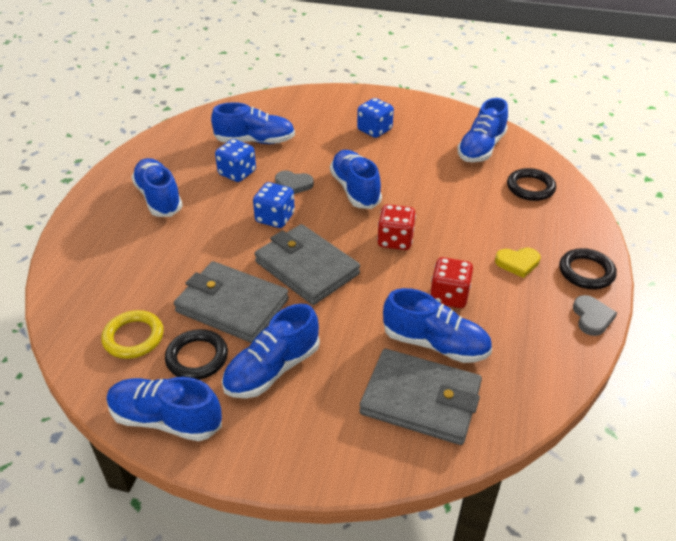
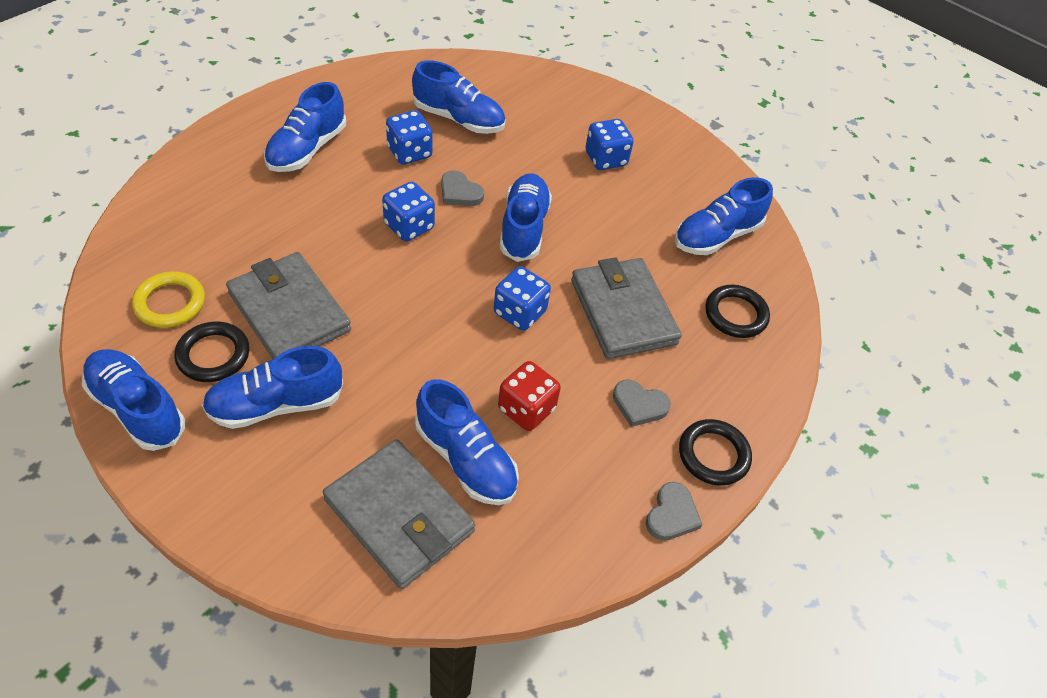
camera: 20 degrees right, 10 degrees up
(159, 198) = (307, 149): blue shoe -> blue shoe turned 150 degrees counterclockwise
(307, 268) = (397, 303): grey wallet -> grey wallet (623, 312)
(395, 240) = (520, 312): red dice -> blue dice
(517, 263) = (639, 405): yellow heart -> grey heart

